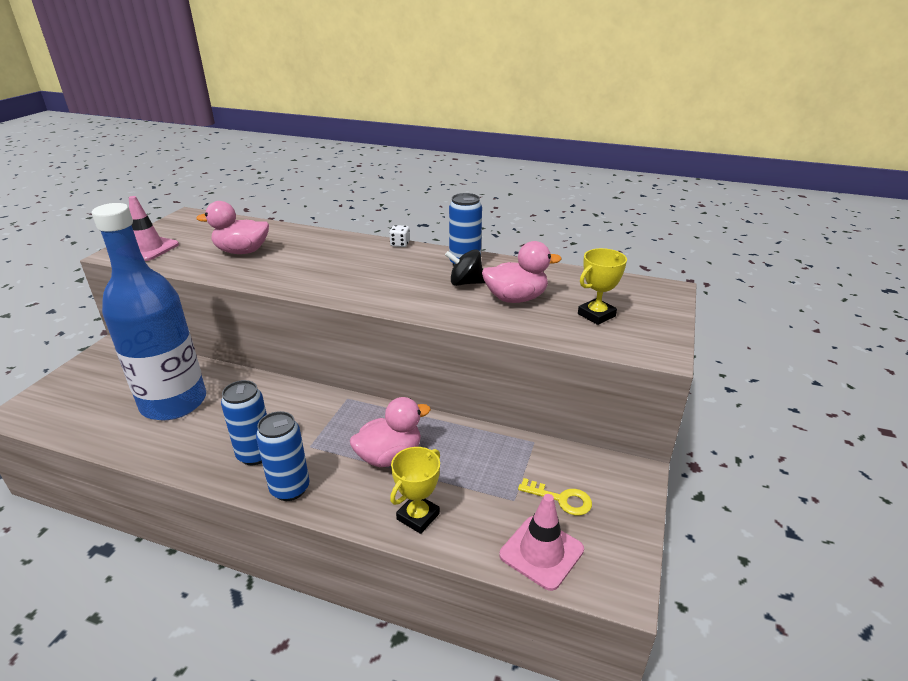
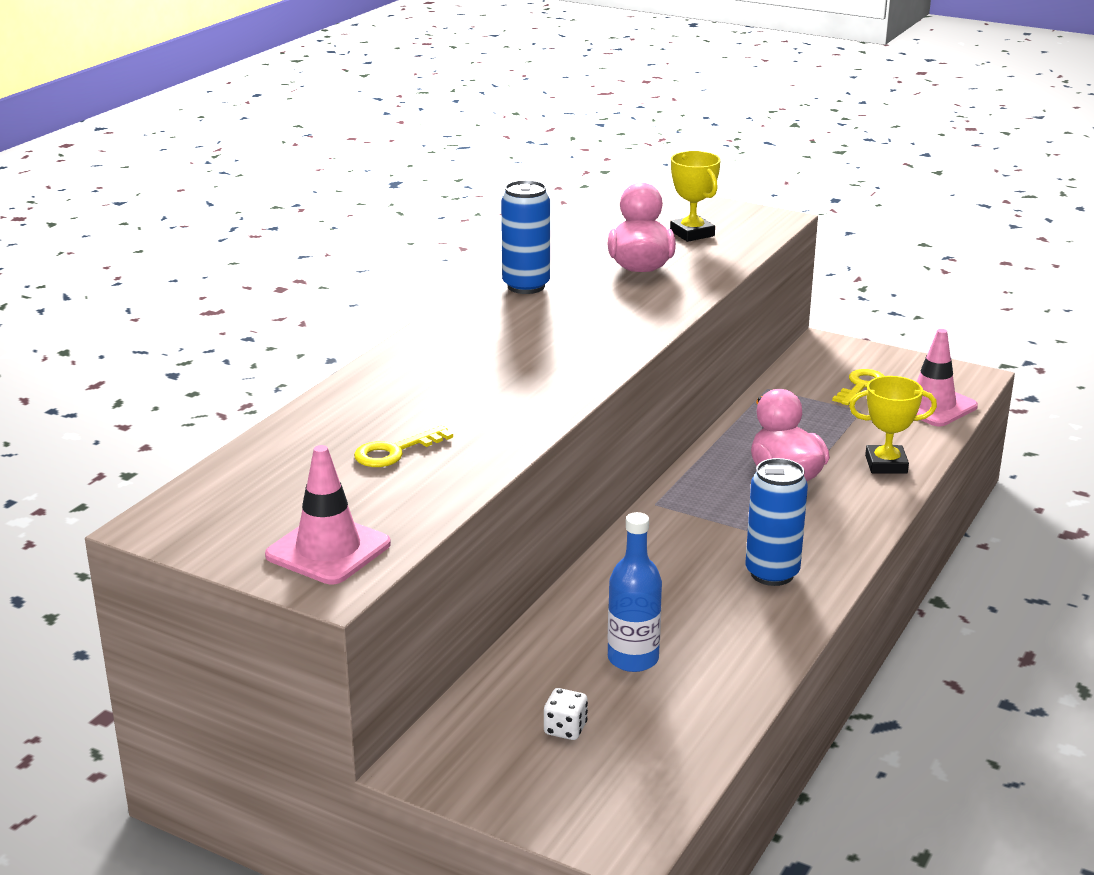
camera: 80 degrees left, 5 degrees down
(174, 403) = (633, 659): blue bottle -> blue bottle, size x0.46
(242, 251) = (395, 451): pink duck -> yellow key
(290, 489) = (840, 545): blue can -> none
(400, 244) = (432, 324): white dice -> white dice (565, 729)
(418, 516) = (886, 464): yellow trophy -> yellow trophy turned 45 degrees counterclockwise
(465, 283) = (586, 290): black spinning top -> none

